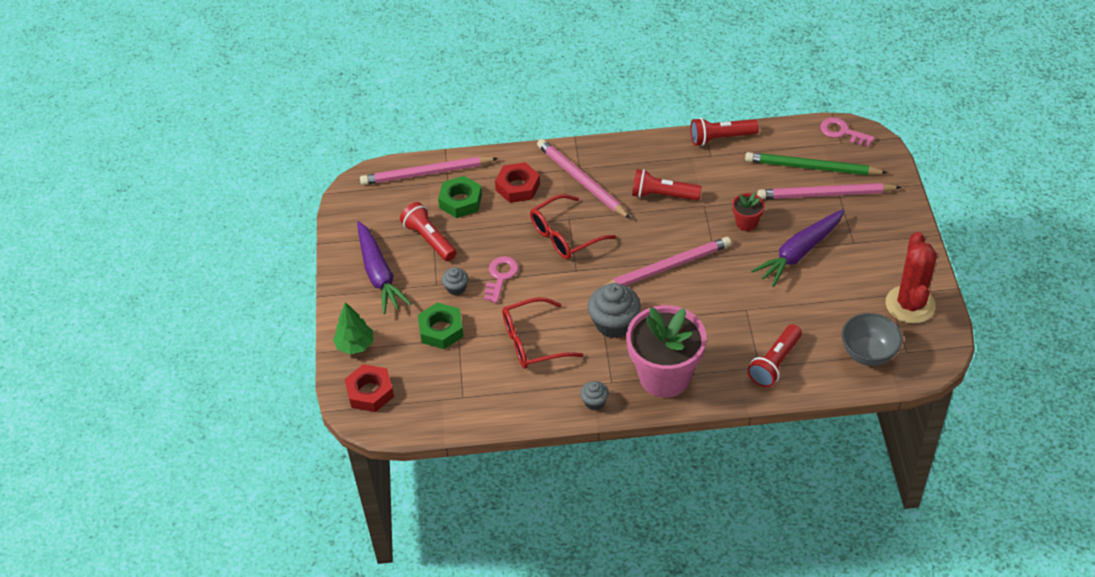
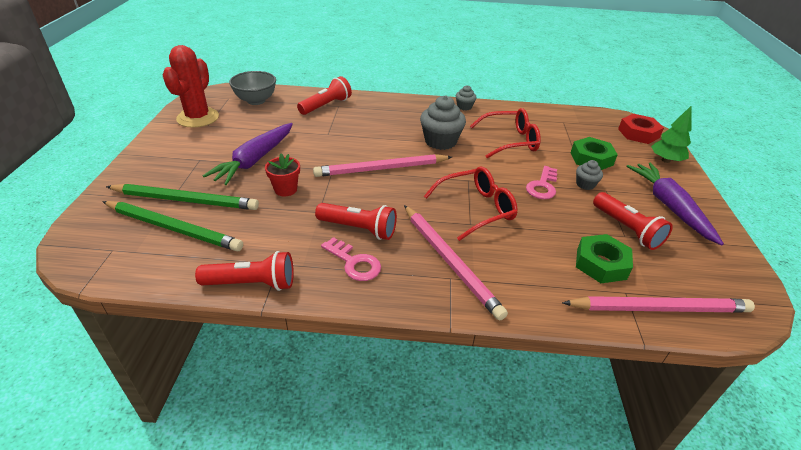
camera: 175 degrees left, 10 degrees down
(517, 187) = (530, 268): red nut -> none
(664, 376) = (409, 111): pink flower pot -> none
(799, 253) = (255, 160): purple carrot -> purple carrot turned 150 degrees clockwise
(825, 194) = (186, 200): pink pencil -> green pencil
(842, 132) = (96, 262): pink key -> pink key (354, 263)

